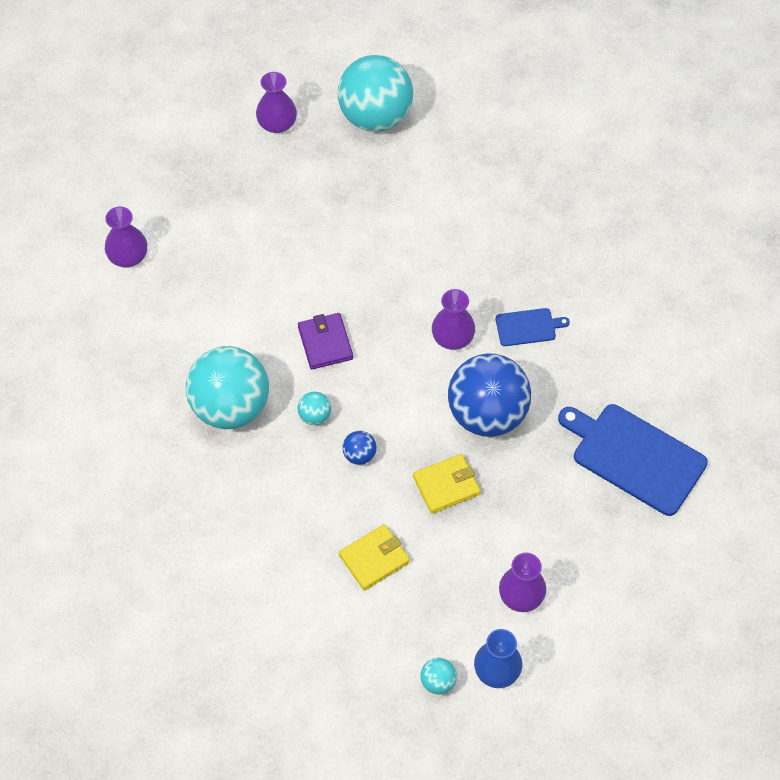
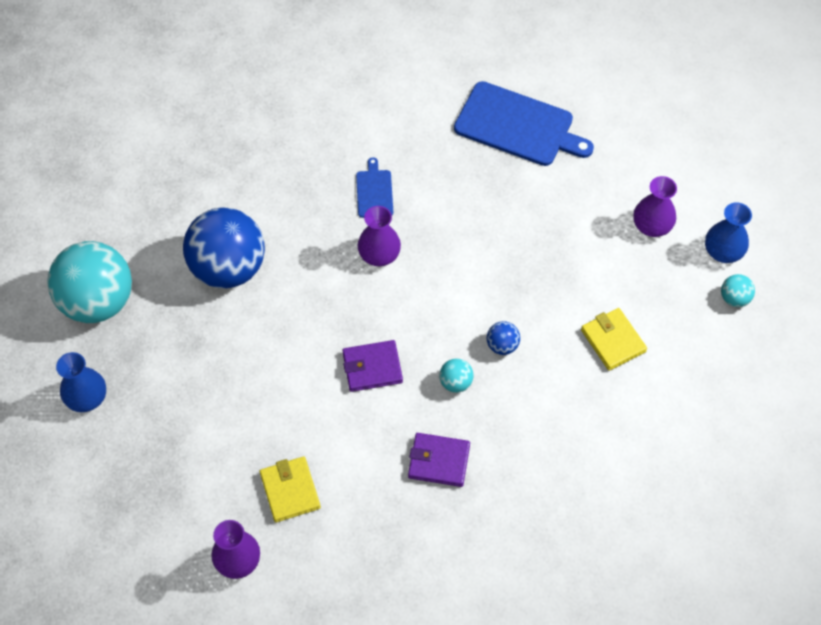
camera: 85 degrees left, 0 degrees up
(230, 407) = (439, 461): turquoise ball -> purple wallet
(277, 124) = (87, 398): purple vase -> blue vase
(446, 485) = (539, 274): yellow wallet -> yellow wallet (290, 490)
(487, 414) = (465, 234): blue ball -> blue ball (228, 268)
(634, 457) = (518, 125): blue cutting board -> blue cutting board turned 105 degrees counterclockwise

